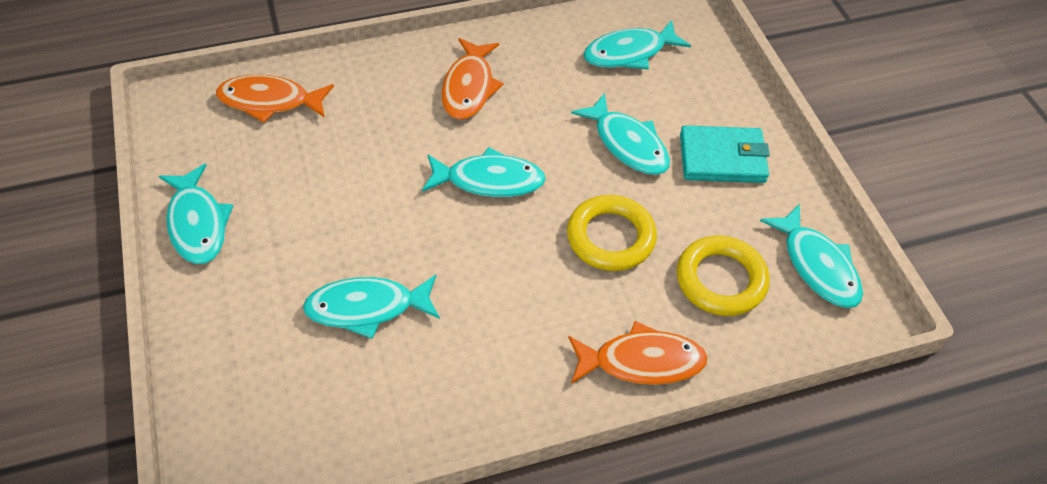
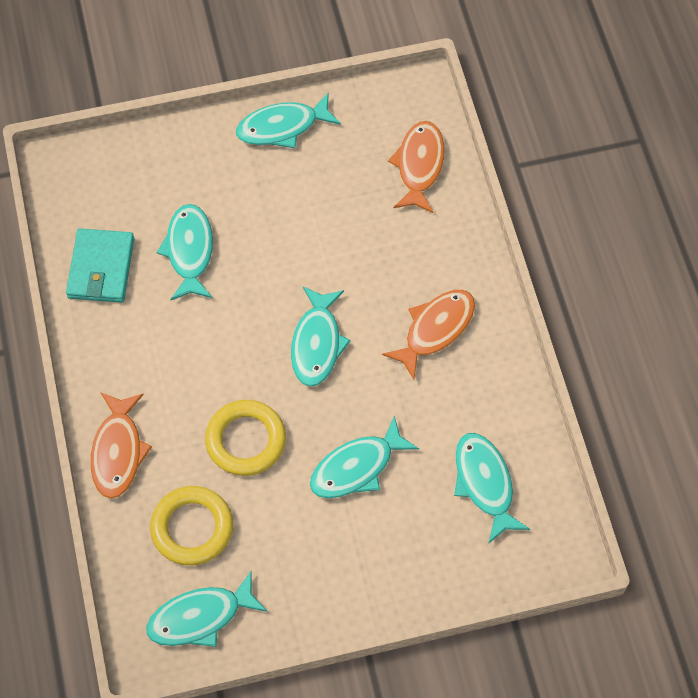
camera: 95 degrees right, 10 degrees up
(469, 87) = (435, 329): orange fish -> orange fish turned 120 degrees clockwise
(722, 158) = (335, 554): turquoise wallet -> turquoise wallet (101, 268)

